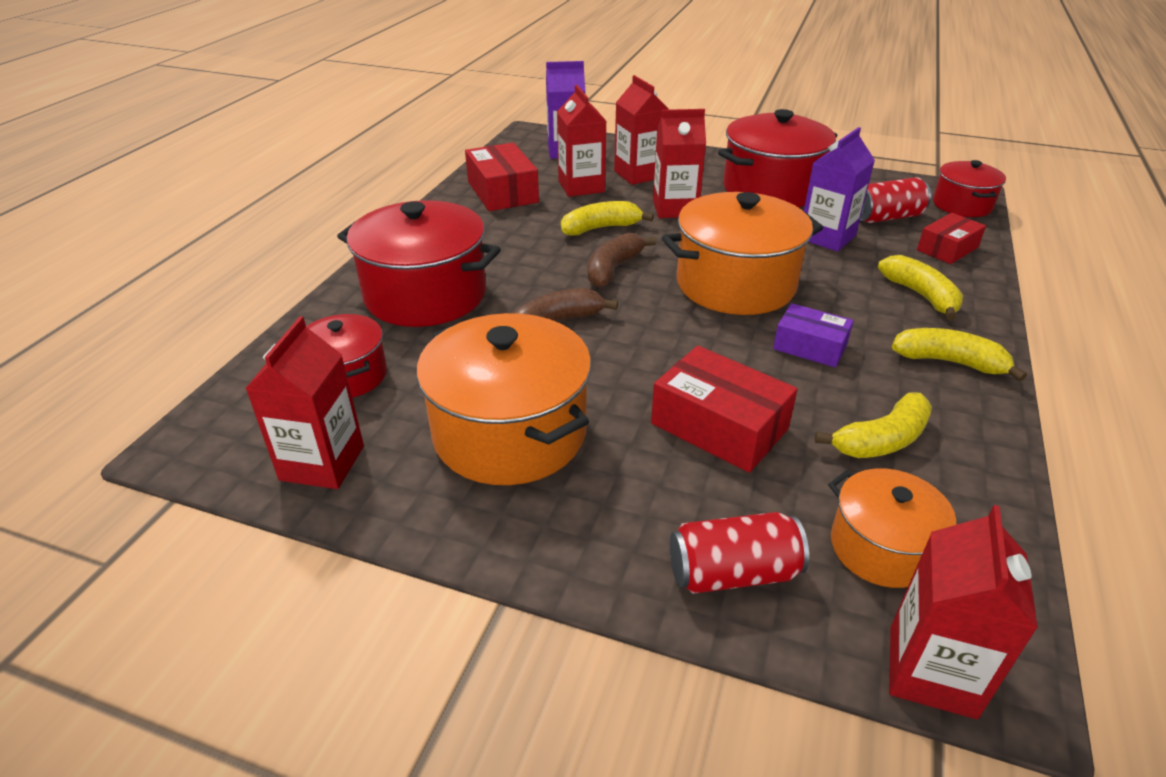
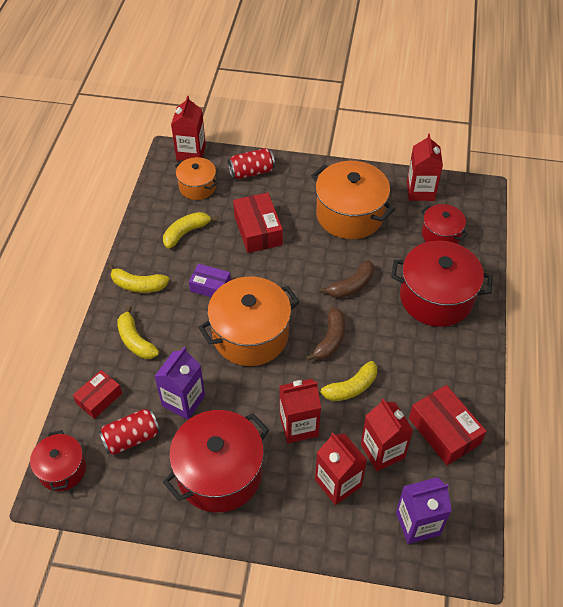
camera: 170 degrees right, 15 degrees up
(719, 426) = (258, 230): red box -> red box turned 45 degrees clockwise

